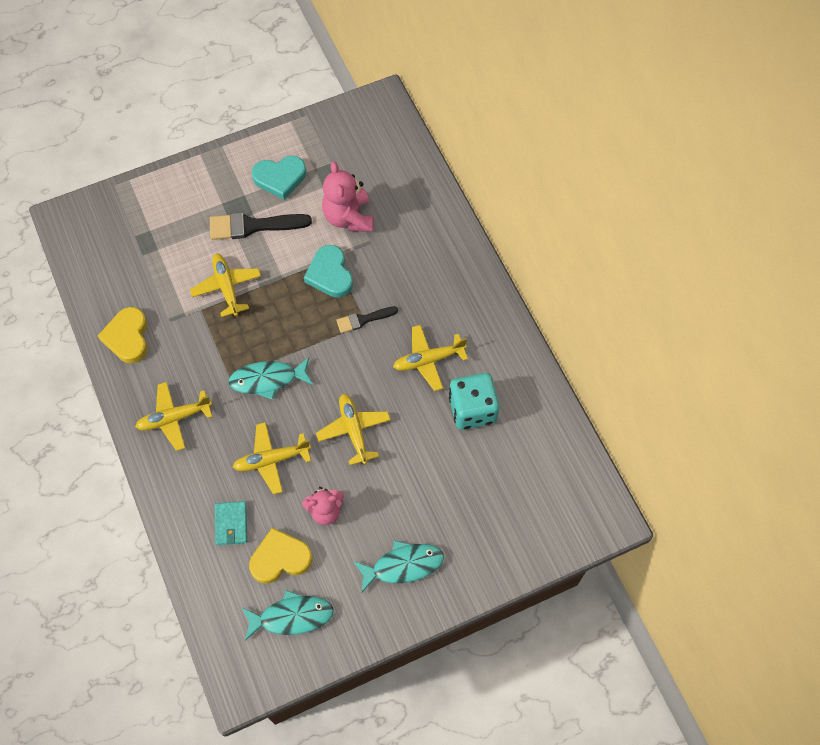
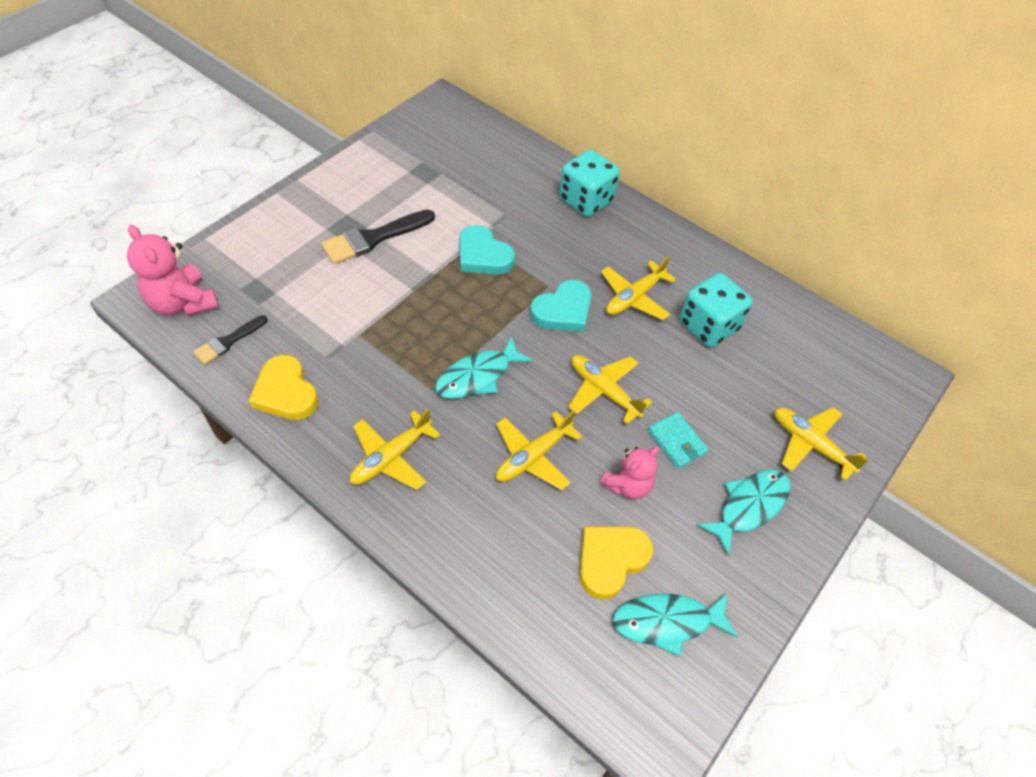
camera: 30 degrees left, 10 degrees down
(227, 287) = (377, 303): yellow plane -> yellow plane (810, 444)
(231, 524) = (529, 547): turquoise wallet -> turquoise wallet (677, 442)
(280, 178) = (377, 189): turquoise heart -> turquoise heart (563, 310)
(292, 616) = (667, 622): turquoise fish -> turquoise fish turned 150 degrees counterclockwise
(348, 217) = (470, 201): pink teddy bear -> pink teddy bear (183, 303)
(363, 319) = (544, 284): black brush -> black brush (228, 341)
(446, 252) = (586, 200): none -> turquoise dice

